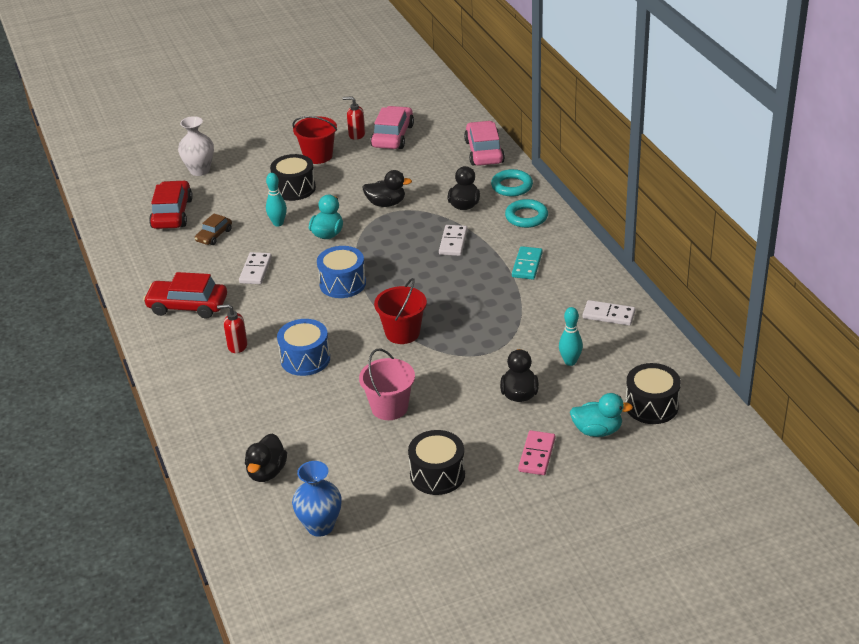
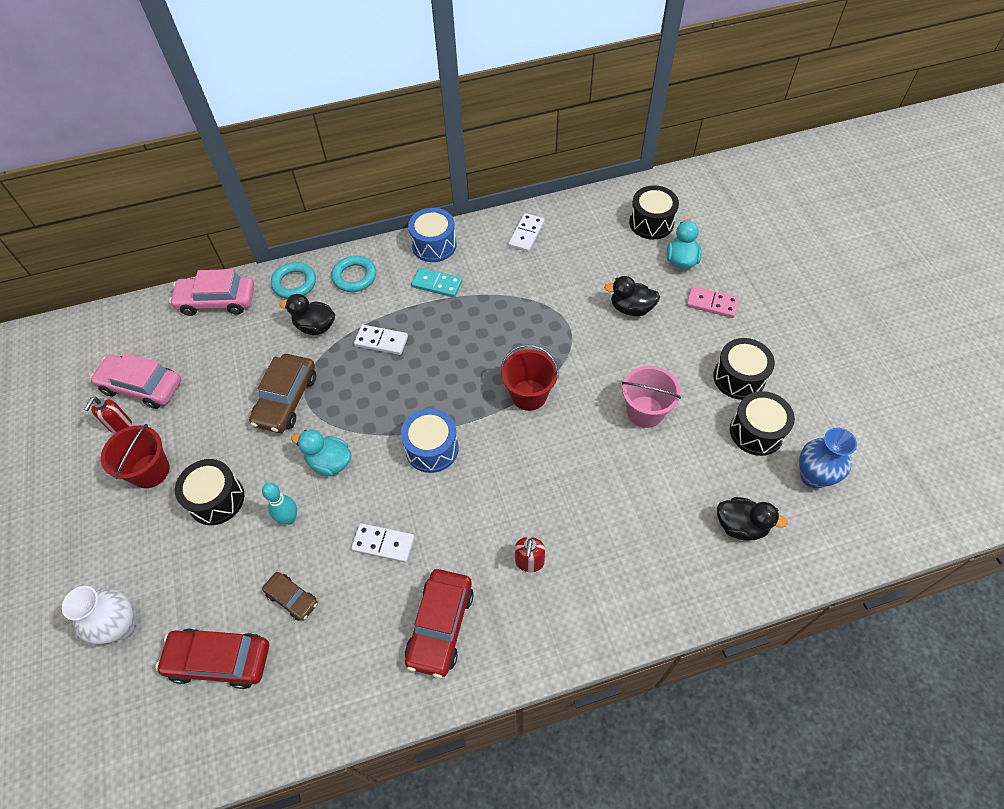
camera: 85 degrees left, 20 degrees up
(305, 359) = (561, 488): blue drum -> blue drum (434, 245)
(371, 486) = (756, 432): none -> black drum
(386, 203) = (286, 399): black duck -> brown car
(570, 362) = (589, 268): turquoise bowling pin -> none

